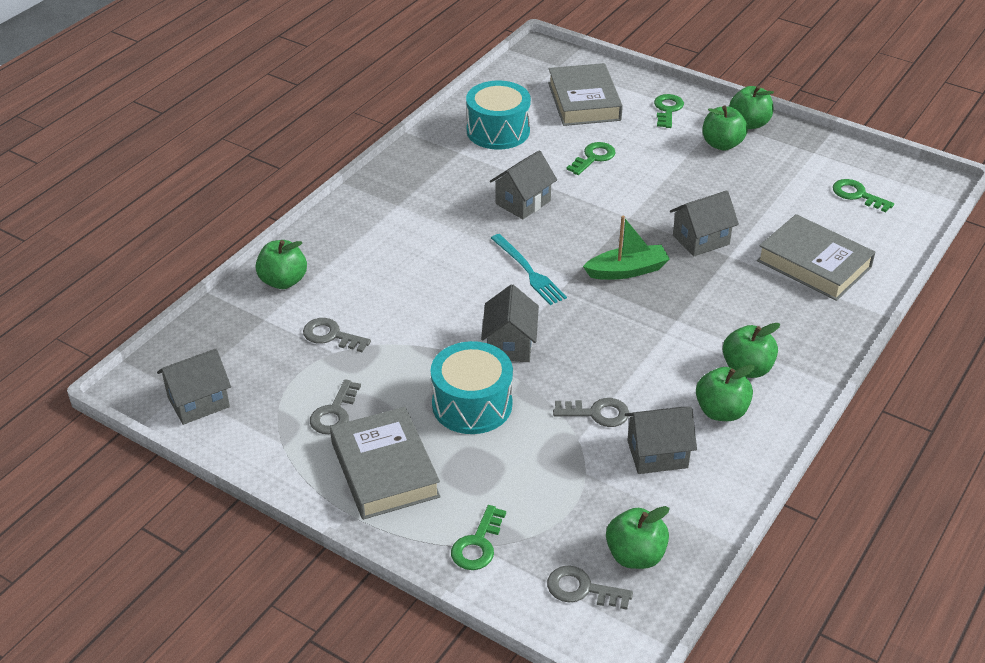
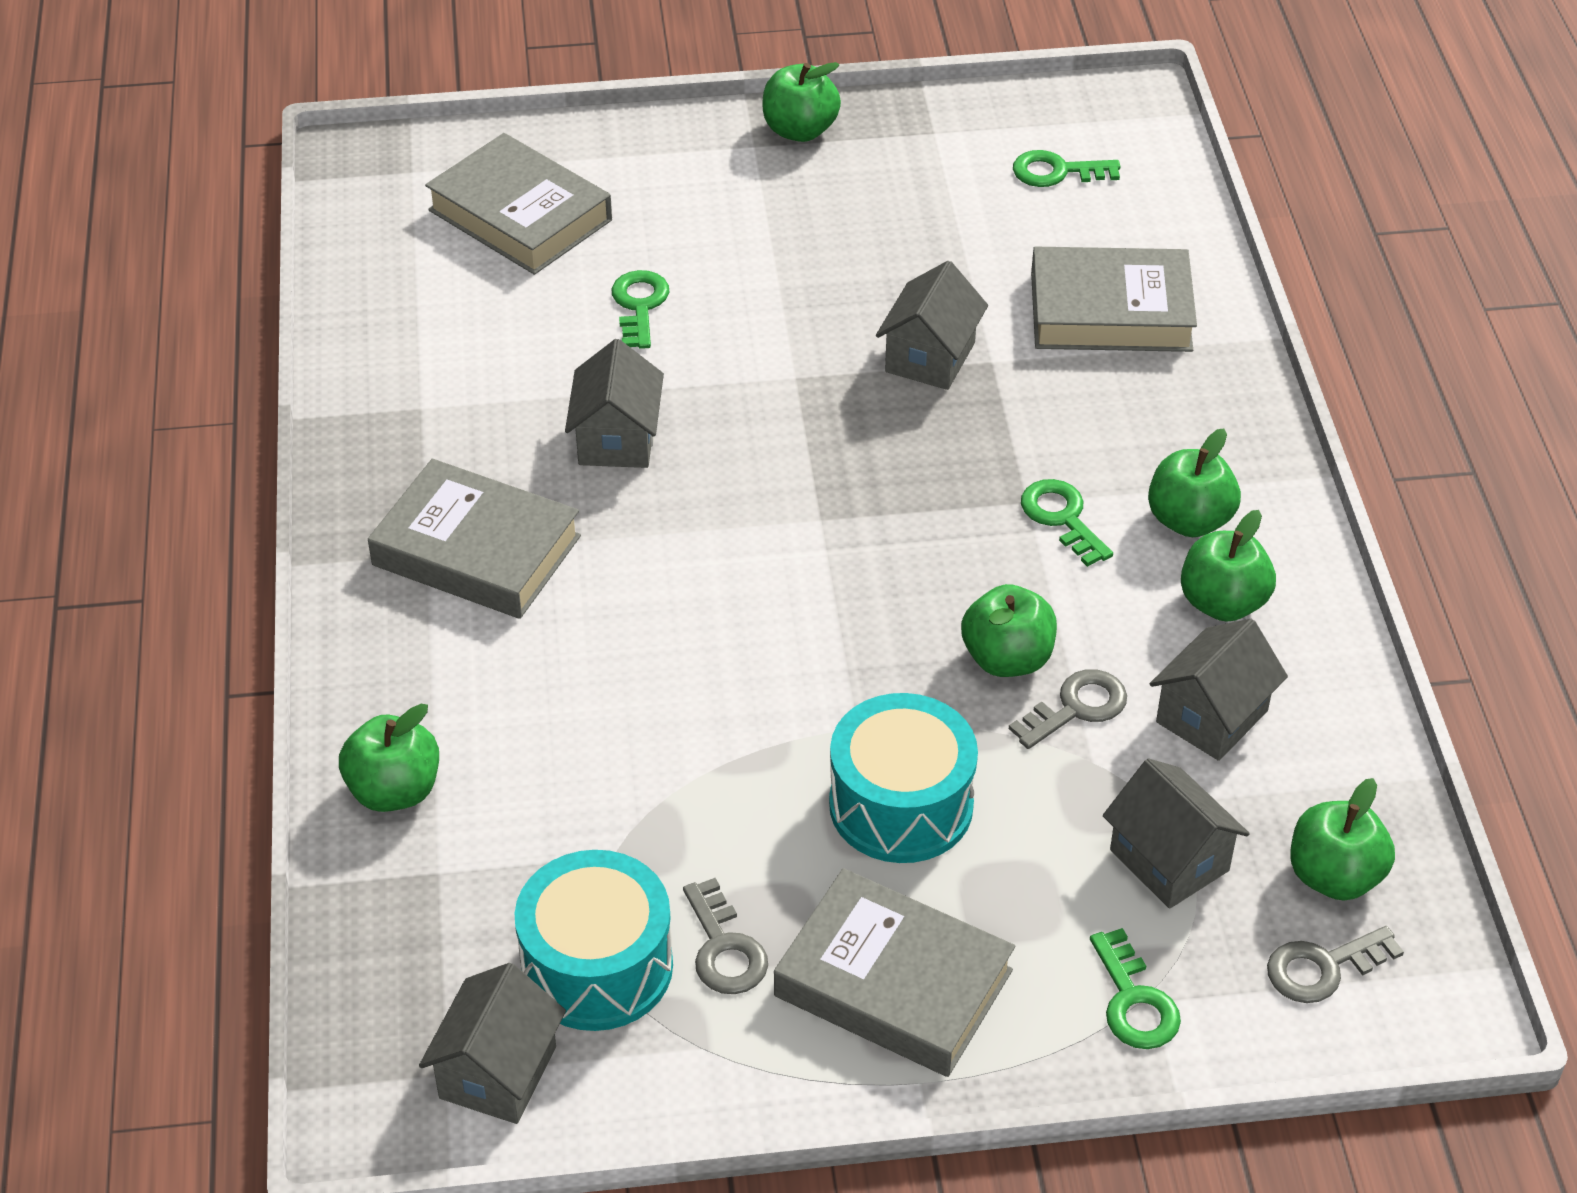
camera: 40 degrees left, 5 degrees up
(331, 336) = (576, 832): grey key -> none
(417, 214) = (476, 550): none -> grey book
(498, 131) = (443, 337): turquoise drum -> turquoise drum (597, 966)
(509, 345) = (851, 680): grey house -> grey house (1169, 860)
(529, 271) = (750, 548): turquoise fork -> none
(627, 271) = (884, 465): green boat -> none
(667, 109) = (660, 166): green key -> green key (1062, 518)
(722, 144) = (798, 185): green apple -> green apple (1007, 659)

